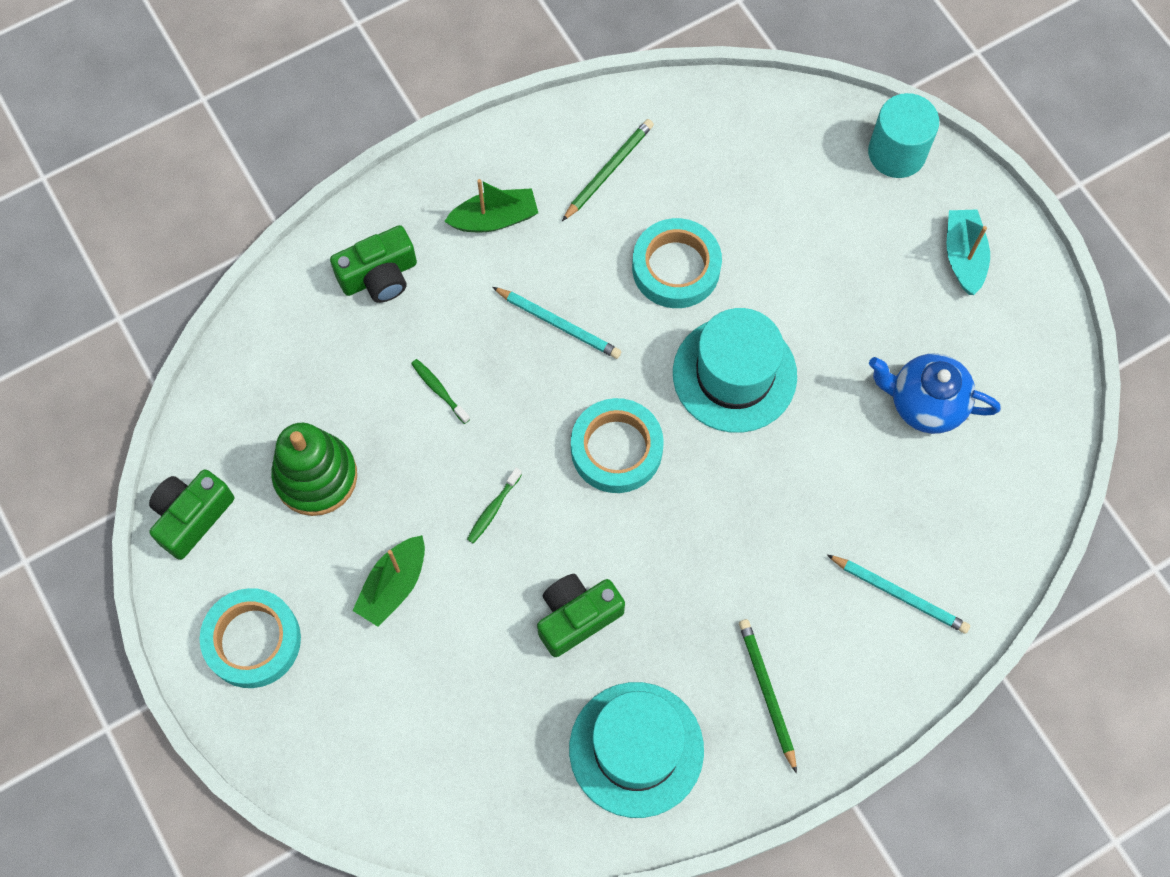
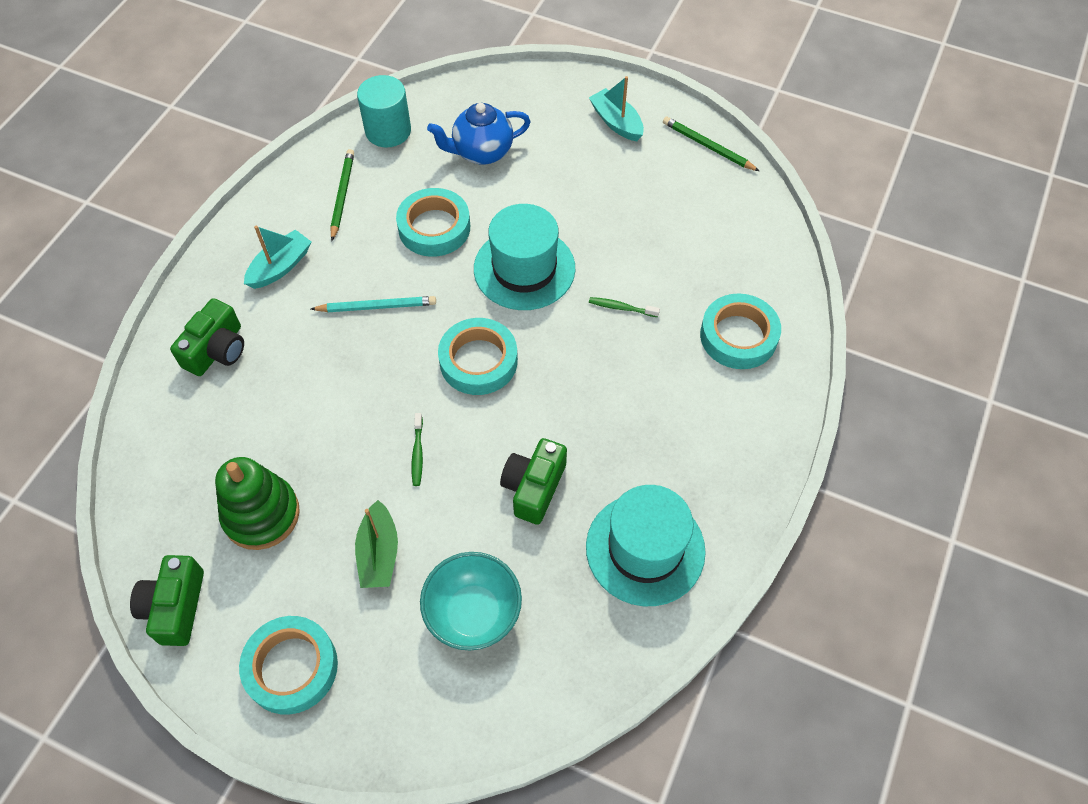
camera: 35 degrees left, 10 degrees down
(438, 700) = (473, 613): none -> turquoise bowl
(439, 390) = (318, 399): green toothbrush -> green toothbrush (621, 308)
(494, 219) = (280, 267): green boat -> turquoise boat
(766, 693) = (704, 452): green pencil -> green pencil (708, 146)
(896, 153) = (528, 88): turquoise cylinder -> turquoise cylinder (388, 131)
(899, 594) = (738, 336): turquoise pencil -> turquoise tape
(925, 404) = (661, 216): blue teapot -> blue teapot (482, 152)

